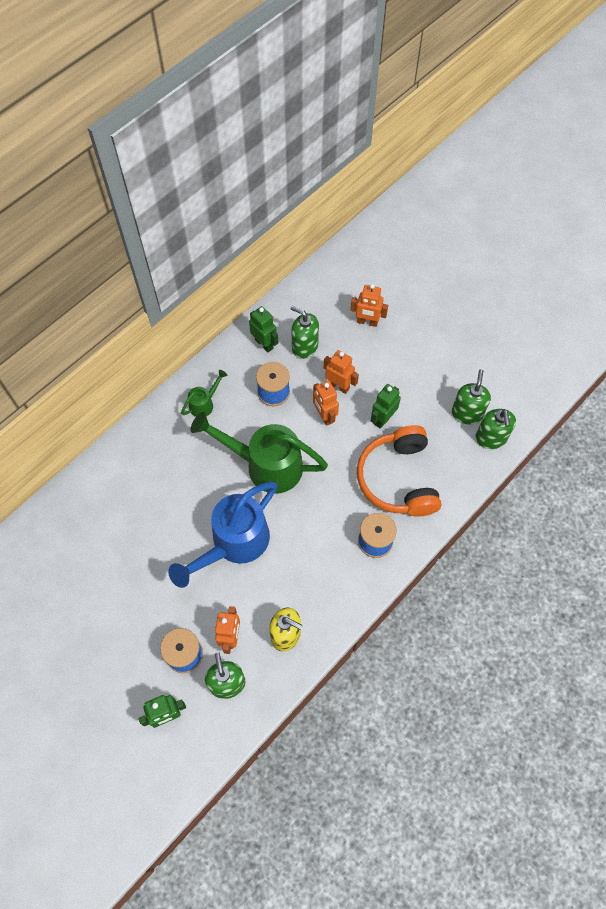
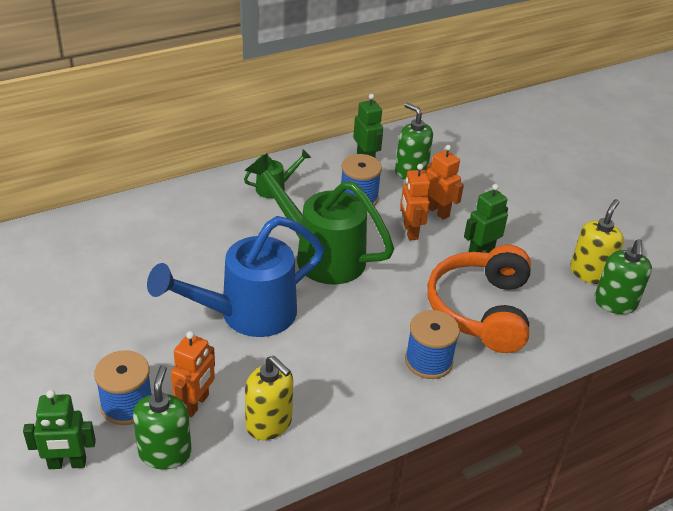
camera: 15 degrees right, 25 degrees down
(367, 322) = (491, 169): orange robot -> none
(467, 413) = (589, 273): green soap dispenser -> yellow soap dispenser

